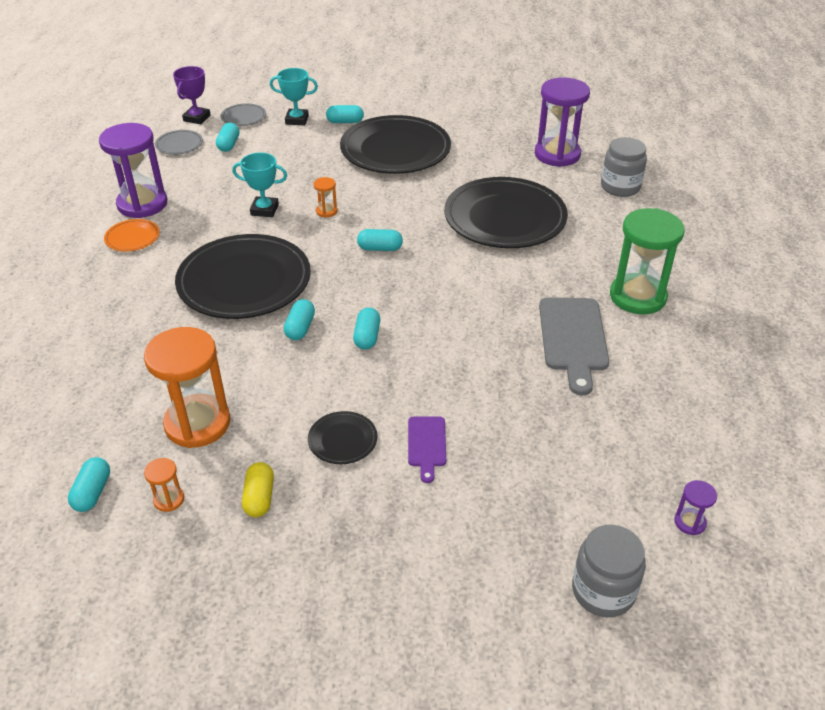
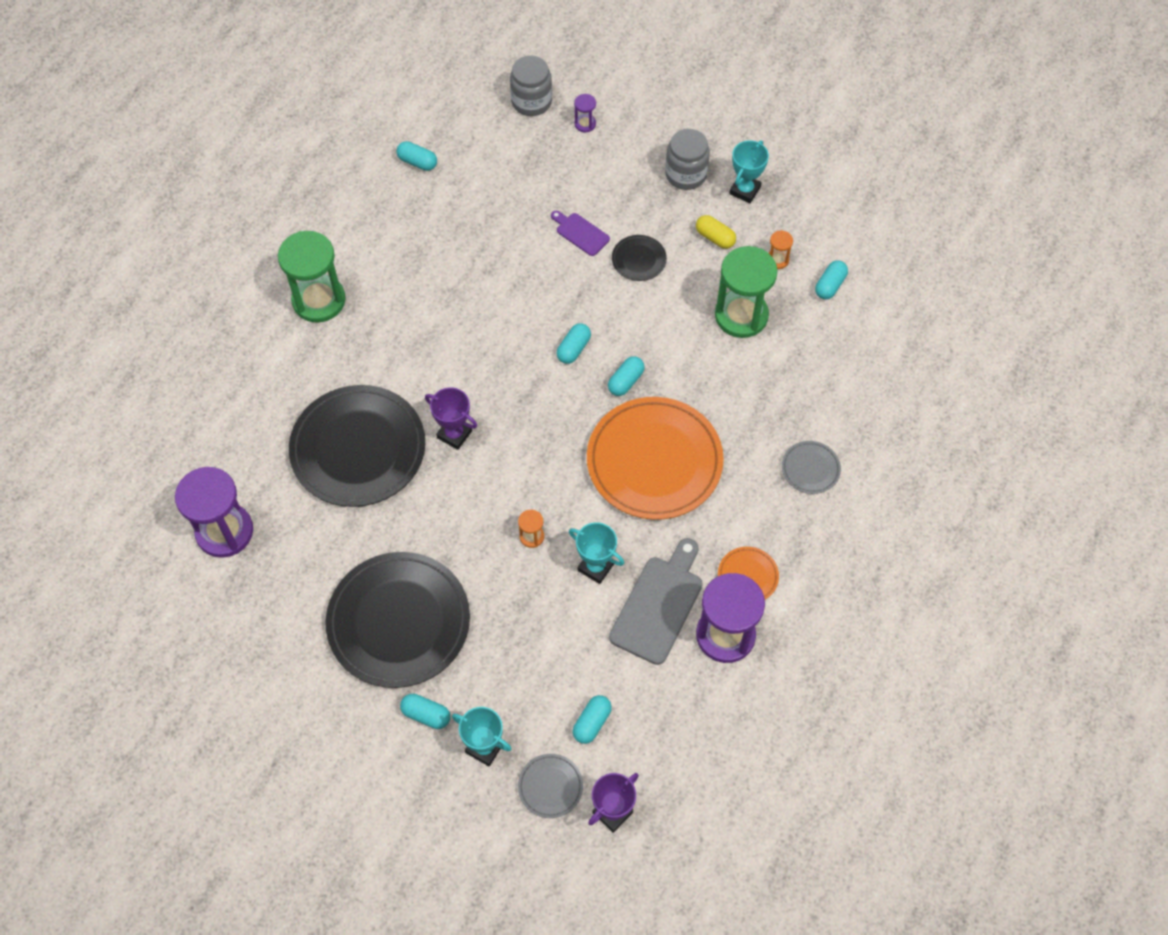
camera: 155 degrees left, 20 degrees up
(179, 145) = (653, 751): grey plate -> grey plate (810, 469)
(197, 423) = (741, 315): orange hourglass -> green hourglass
(240, 576) = (744, 190): none -> turquoise trophy
(244, 281) = (654, 461): black plate -> orange plate
(259, 498) = (715, 237): yellow capsule -> yellow capsule turned 75 degrees counterclockwise
(380, 248) = (506, 455): turquoise capsule -> turquoise capsule (417, 162)
(426, 444) = (580, 233): purple cutting board -> purple cutting board turned 75 degrees counterclockwise
(434, 248) = (454, 434): none -> purple trophy
(573, 338) = (408, 280): grey cutting board -> grey cutting board (659, 605)
(620, 187) = (206, 447): grey jar -> grey jar (686, 174)
(690, 522) = (446, 117): purple hourglass -> purple hourglass (585, 124)

